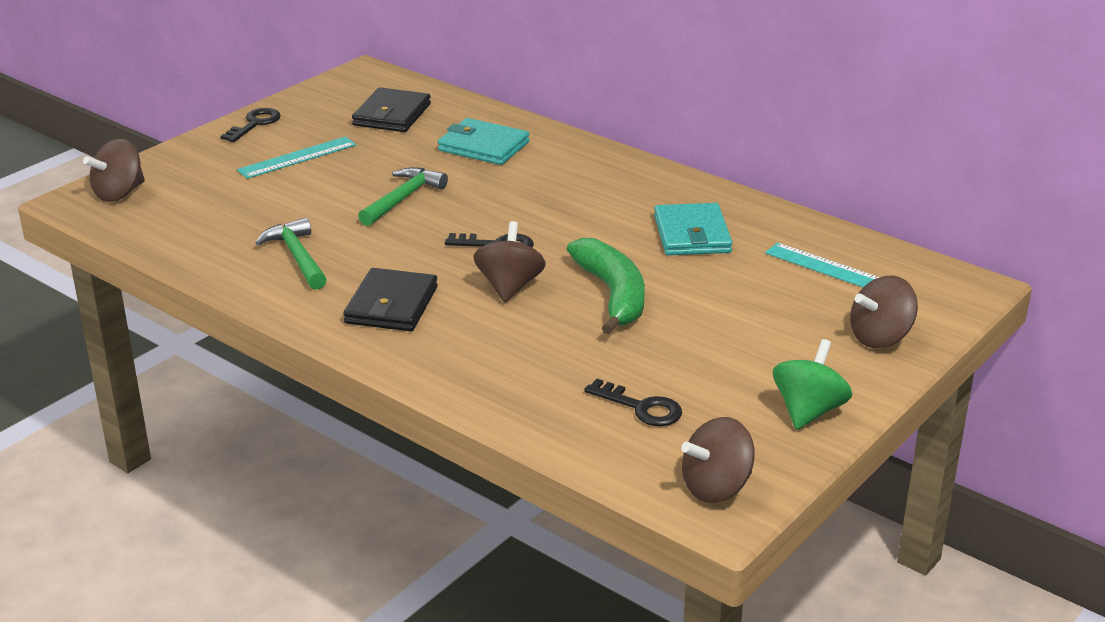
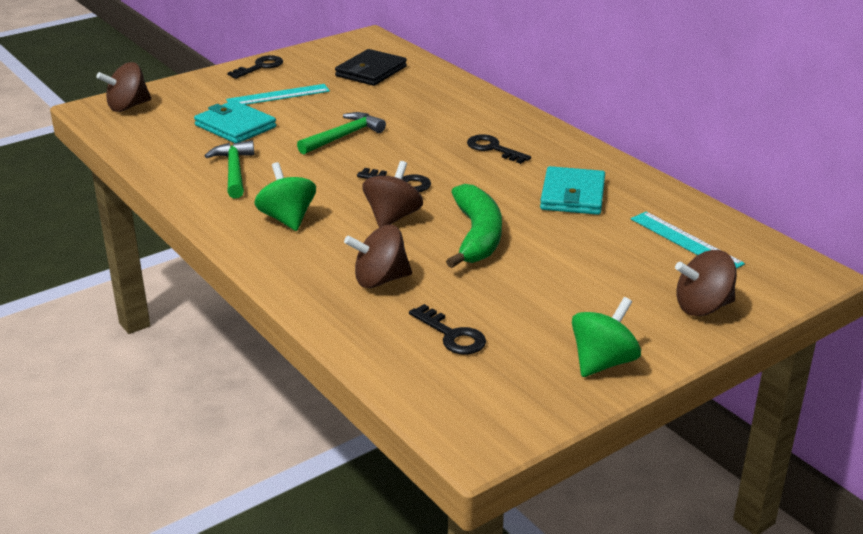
camera: 15 degrees right, 0 degrees up
(391, 305) = (287, 219): black wallet -> green spinning top
(483, 146) = (432, 103): turquoise wallet -> turquoise wallet (235, 126)
(580, 192) = (493, 149): none -> black key
(716, 487) = (483, 417): brown spinning top -> brown spinning top (380, 280)

